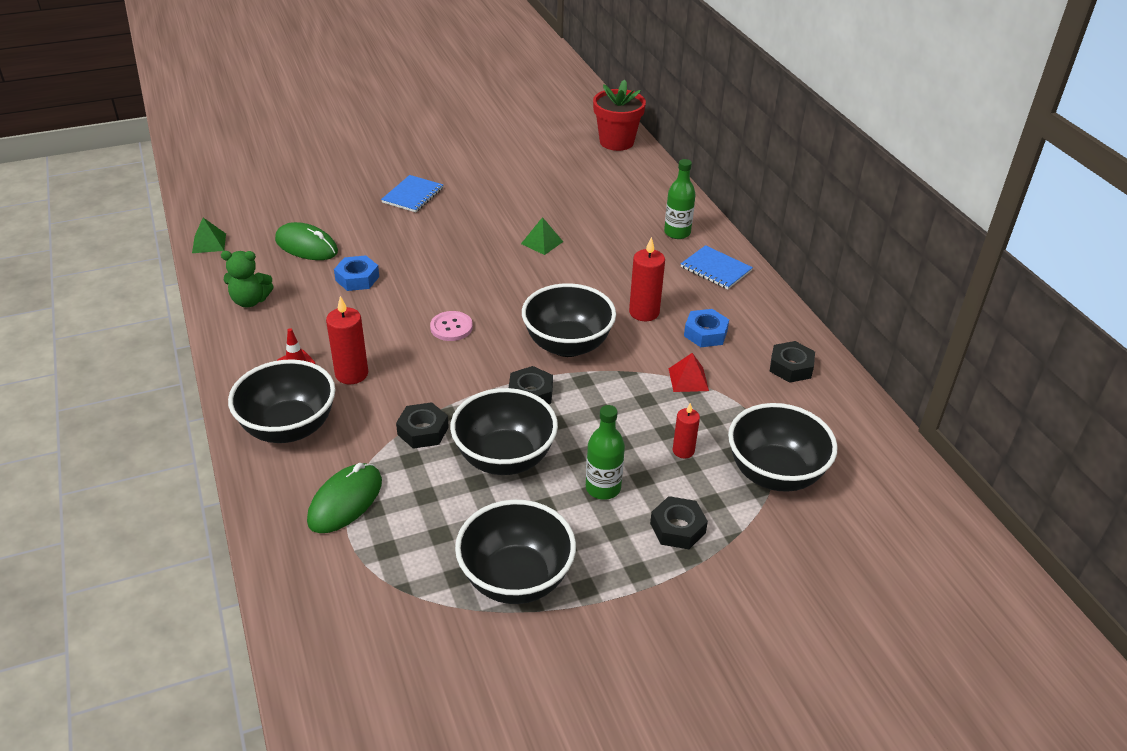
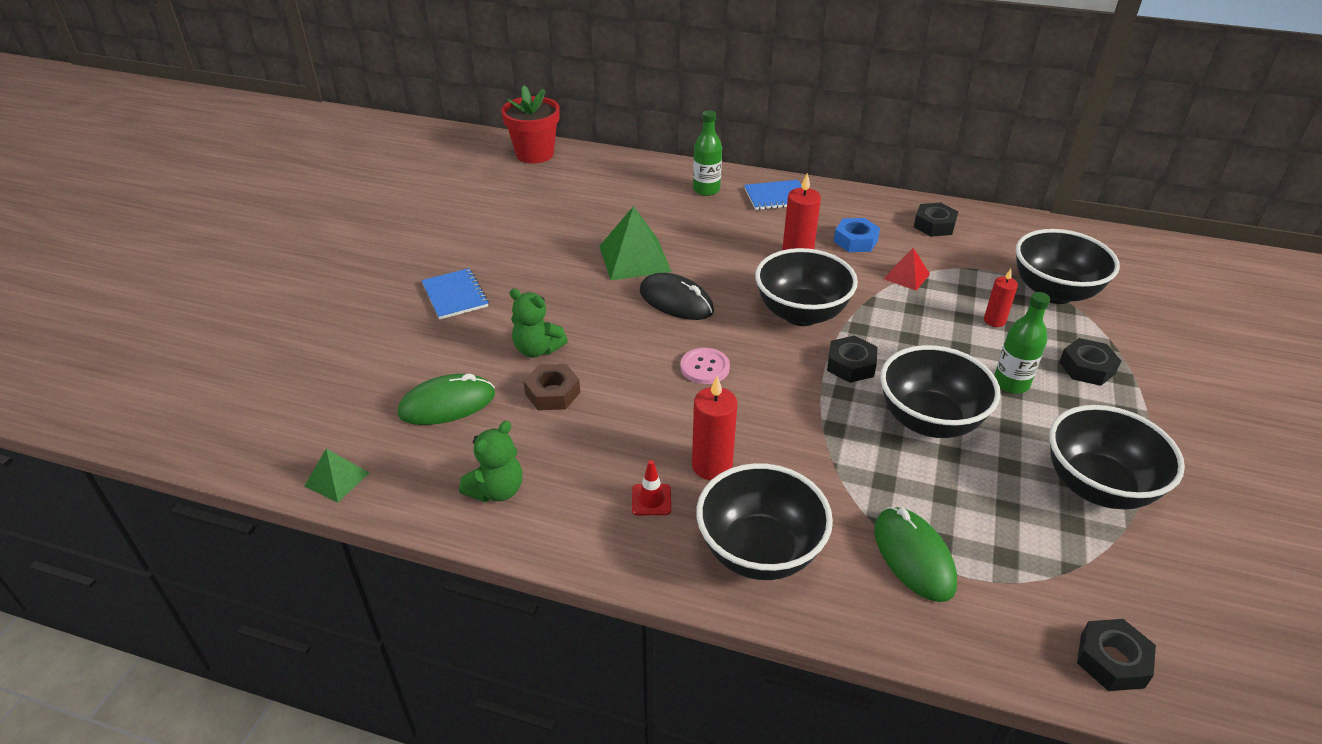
camera: 50 degrees left, 0 degrees up
(357, 278) = (552, 393): blue nut -> brown nut
(394, 252) = (537, 349): none -> green teddy bear
(423, 431) = (847, 455): black nut -> black nut (1112, 660)
(513, 282) = (676, 301): none -> black mouse
(542, 242) = (634, 259): green pyramid -> green pyramid, size x1.80

